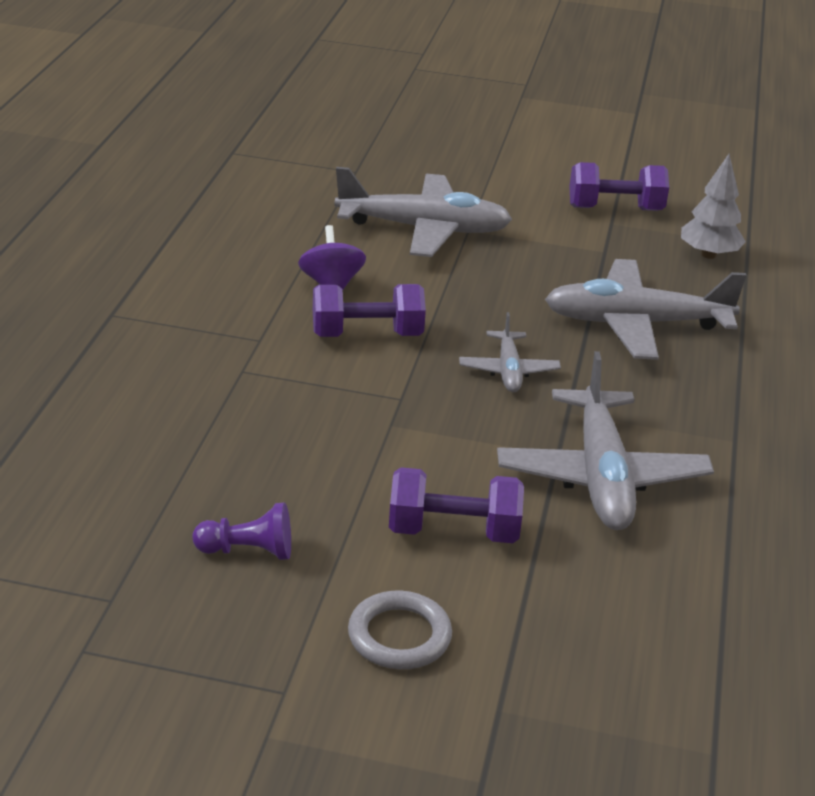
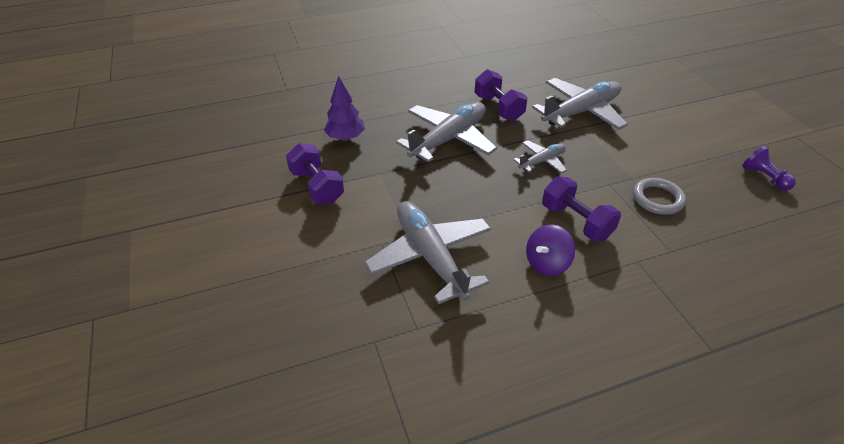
camera: 120 degrees left, 10 degrees up
(399, 636) = (733, 123): grey ring -> grey ring (657, 199)
(453, 532) = (668, 133): purple dumbbell -> purple dumbbell (498, 108)
(635, 324) = (449, 139): grey plane -> grey plane turned 105 degrees counterclockwise
(708, 255) = (345, 138): grey tree -> purple tree

